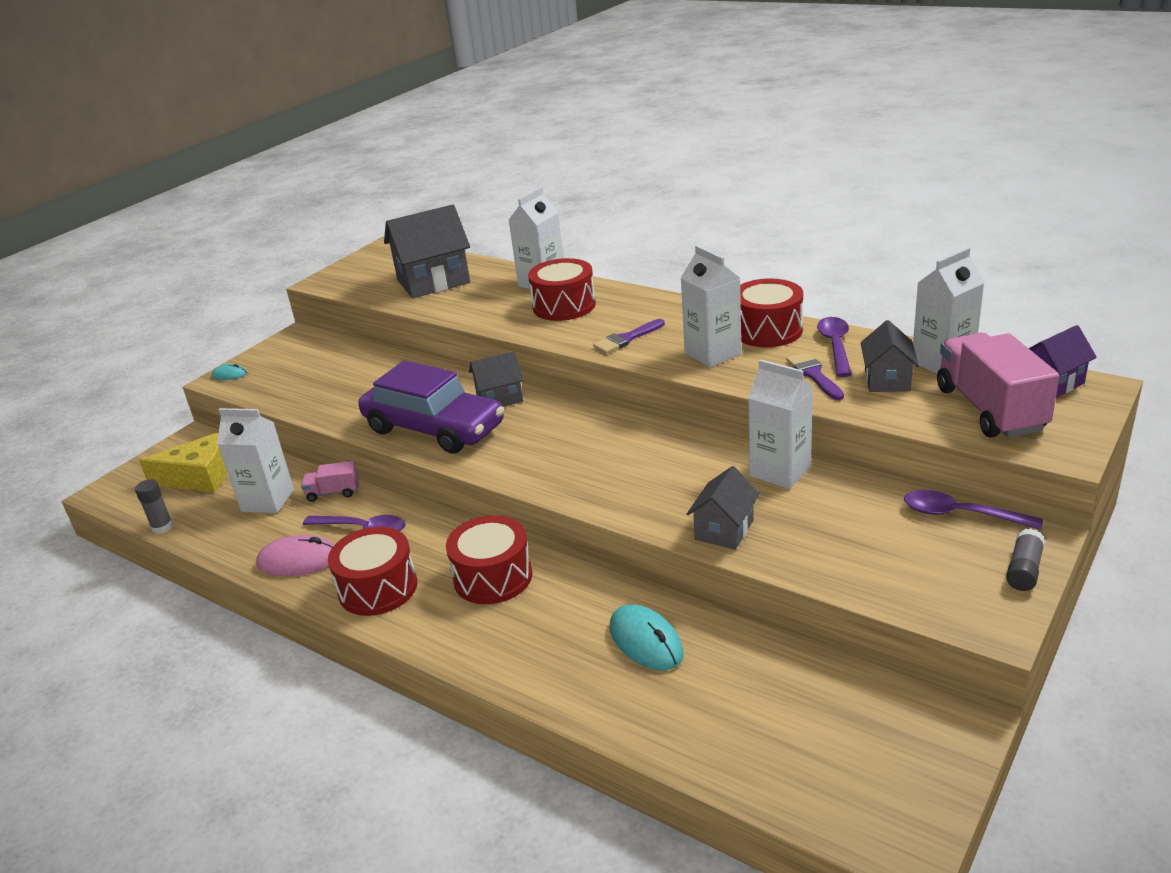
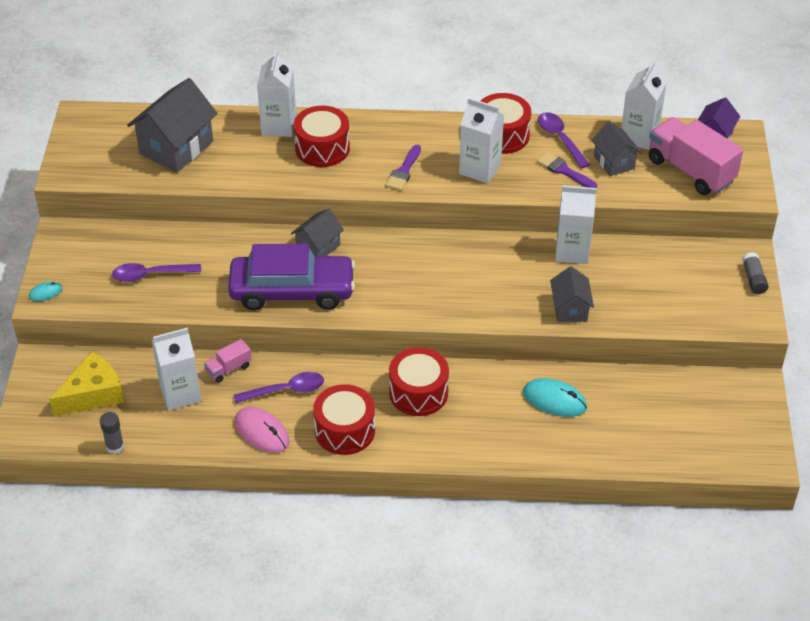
camera: 35 degrees left, 15 degrees up
(298, 560) = (262, 432): pink mouse -> pink mouse turned 75 degrees clockwise
(960, 514) = (699, 250): purple spoon -> purple spoon (150, 275)

